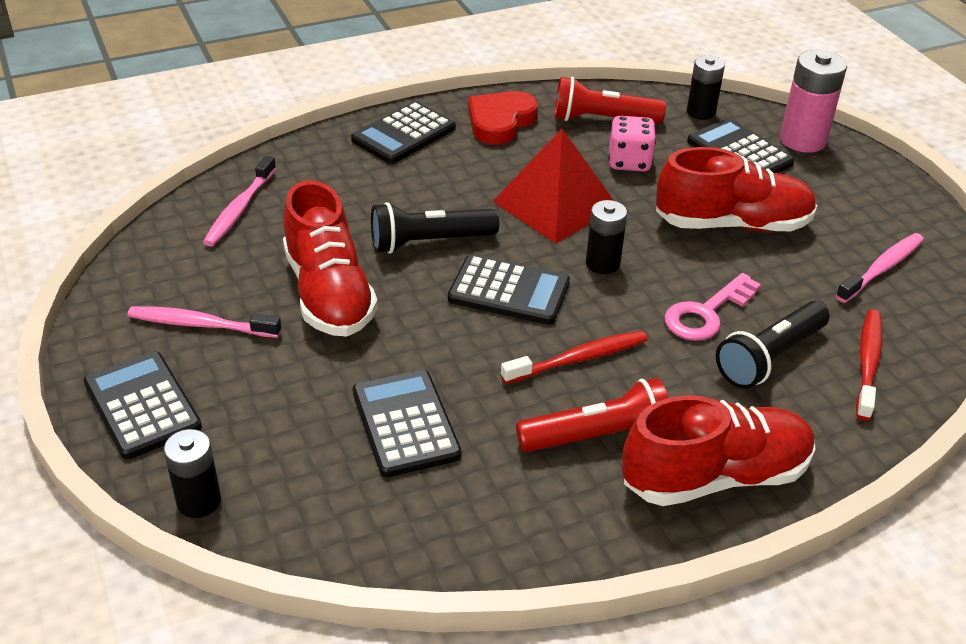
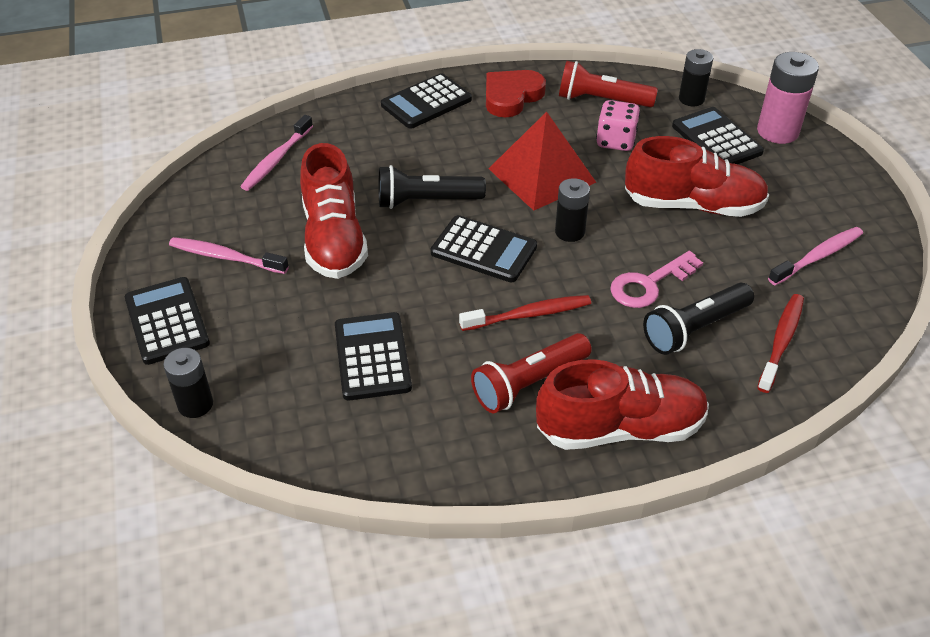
camera: 10 degrees right, 5 degrees up
(597, 436) = (529, 383): red flashlight -> red flashlight turned 150 degrees clockwise

